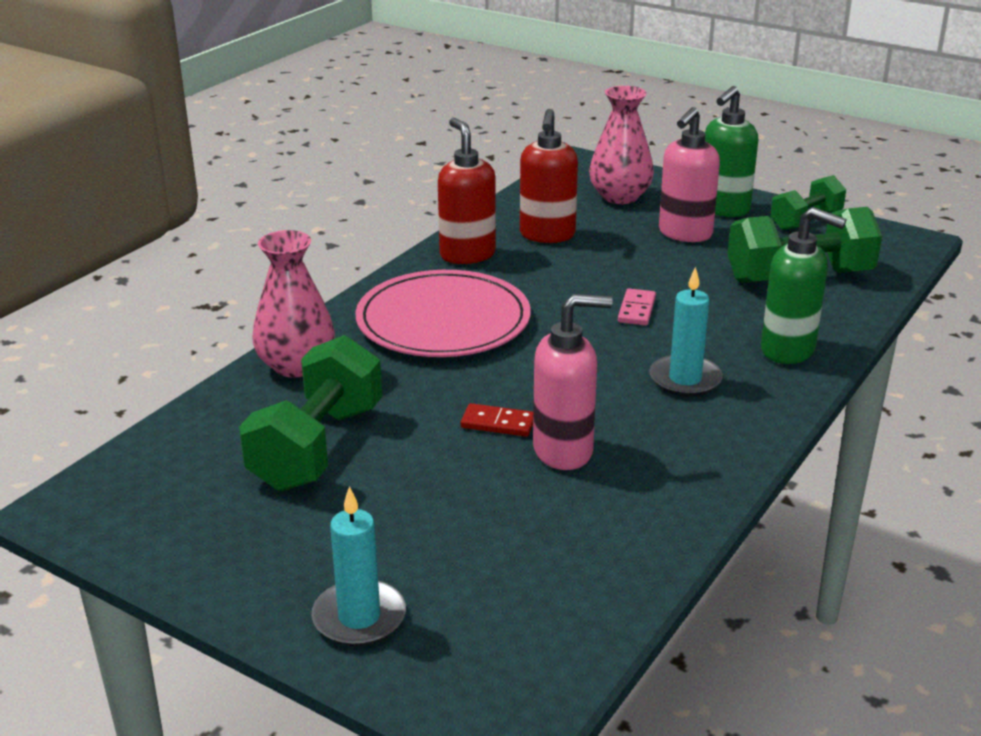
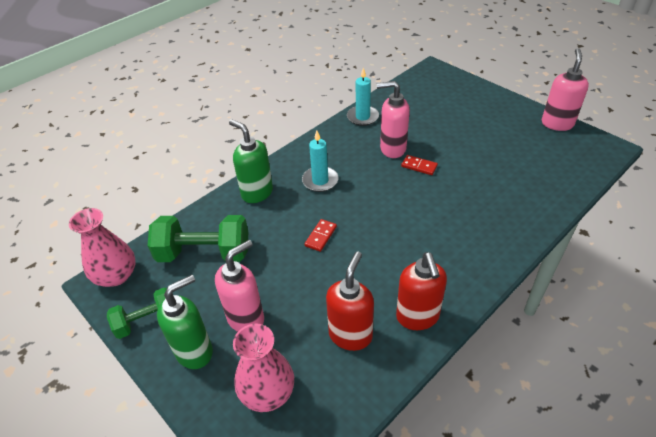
camera: 165 degrees left, 15 degrees up
(163, 554) = (557, 123): none -> pink soap dispenser
(296, 365) = (526, 217): pink vase -> pink vase (116, 275)
(317, 447) = (504, 163): green dumbbell -> none
(359, 617) = (478, 97): turquoise candle -> turquoise candle (362, 117)
(443, 321) = (440, 243): pink plate -> none
(637, 310) = (320, 236): pink domino -> red domino

